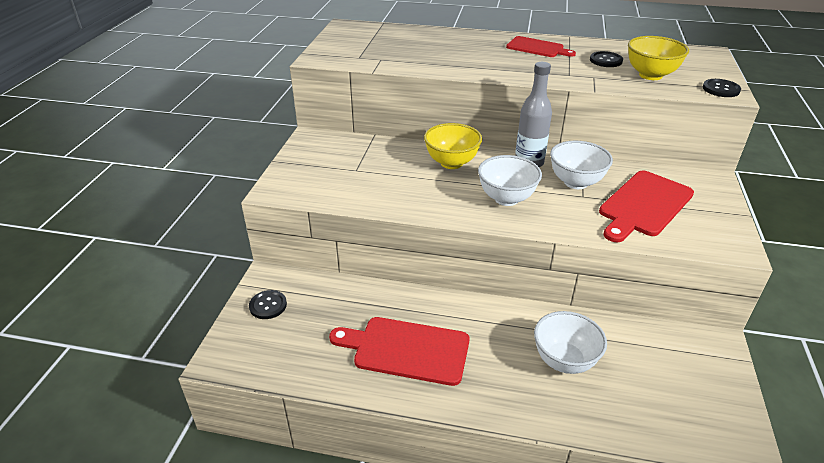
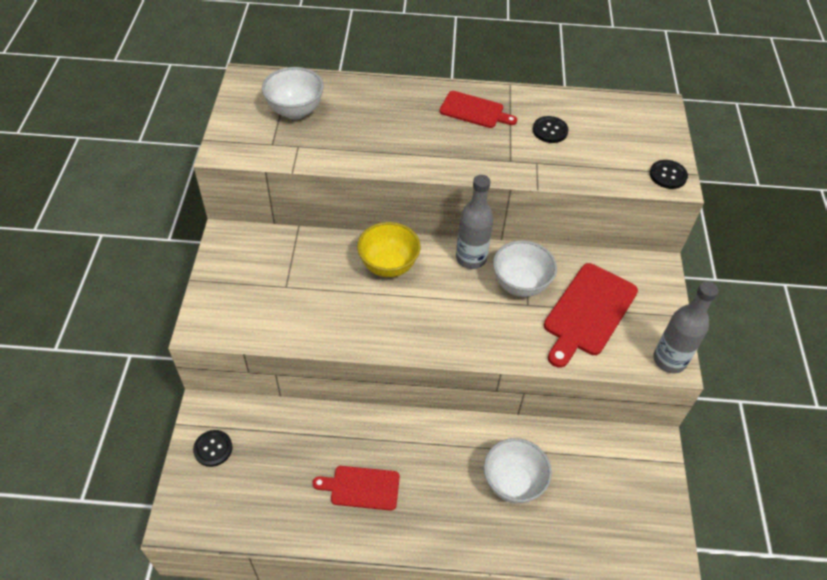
camera: 10 degrees left, 15 degrees up
(406, 350) = (361, 488): red cutting board -> red cutting board, size x0.63
(506, 198) = (450, 316): white bowl -> white bowl (295, 111)
(650, 75) = (597, 155): yellow bowl -> none
(732, 245) = (669, 360): none -> grey bottle

